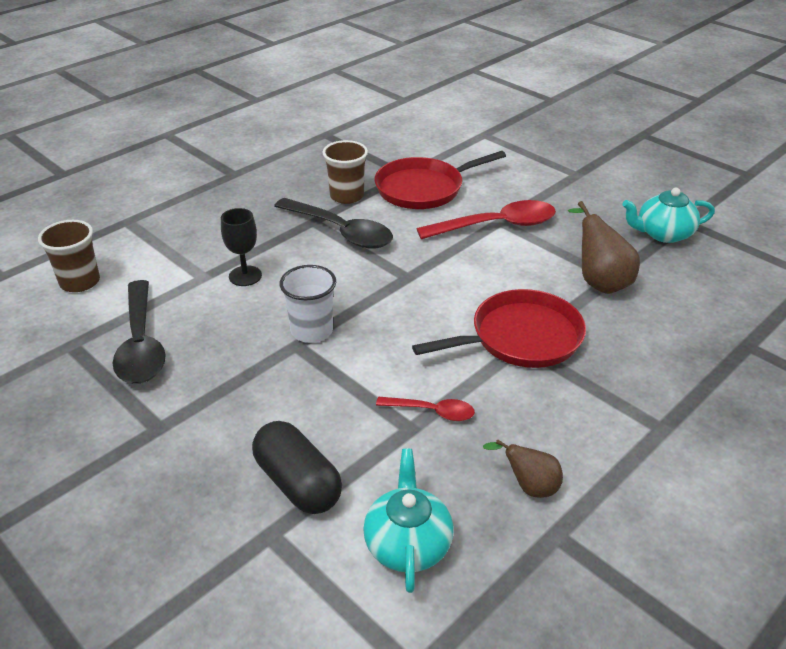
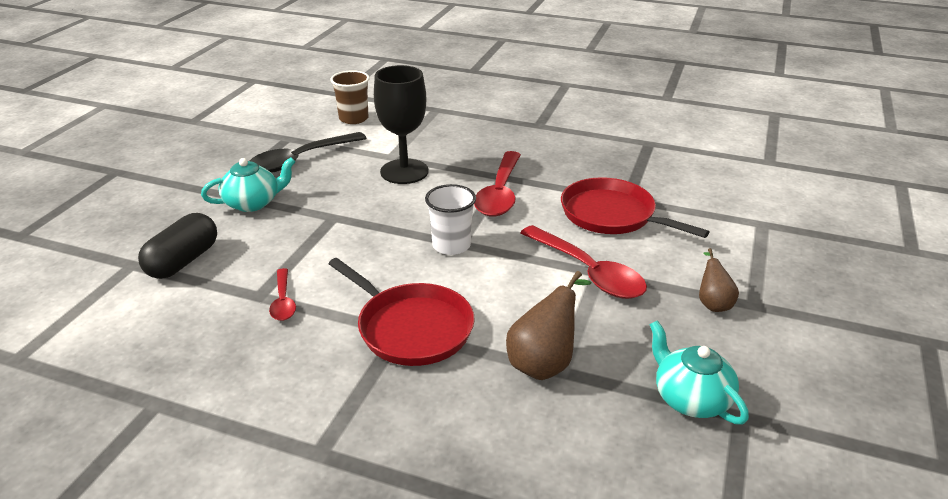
camera: 65 degrees right, 5 degrees down
(245, 276) = (404, 171): black goblet -> black goblet, size x1.72
(312, 331) = (354, 218): white cup -> white cup (451, 245)
(341, 231) = (500, 193): black spoon -> red spoon
(347, 196) = (557, 181): brown cup -> none
(407, 543) = (133, 326): turquoise teapot -> turquoise teapot (253, 203)
(529, 486) = (209, 376): brown pear -> brown pear (713, 303)

